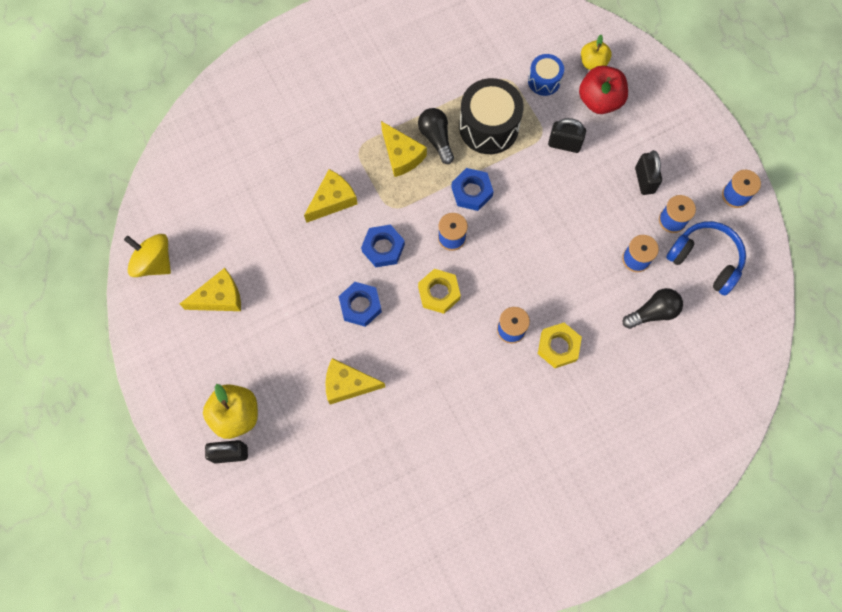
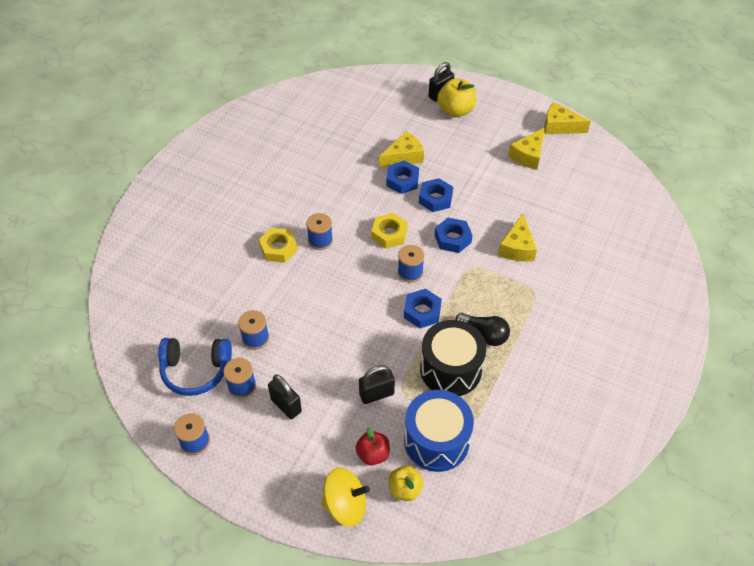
camera: 145 degrees right, 20 degrees down
(154, 262) = (589, 150): yellow spinning top -> yellow spinning top (345, 505)
(375, 352) = (402, 181): none -> blue nut
(401, 155) = (498, 306): yellow cheese -> yellow cheese (559, 126)
(544, 81) = (436, 441): blue drum -> blue drum, size x1.80
(599, 100) = (373, 454): red apple -> red apple, size x0.64
(653, 312) = (219, 308): black light bulb -> none

